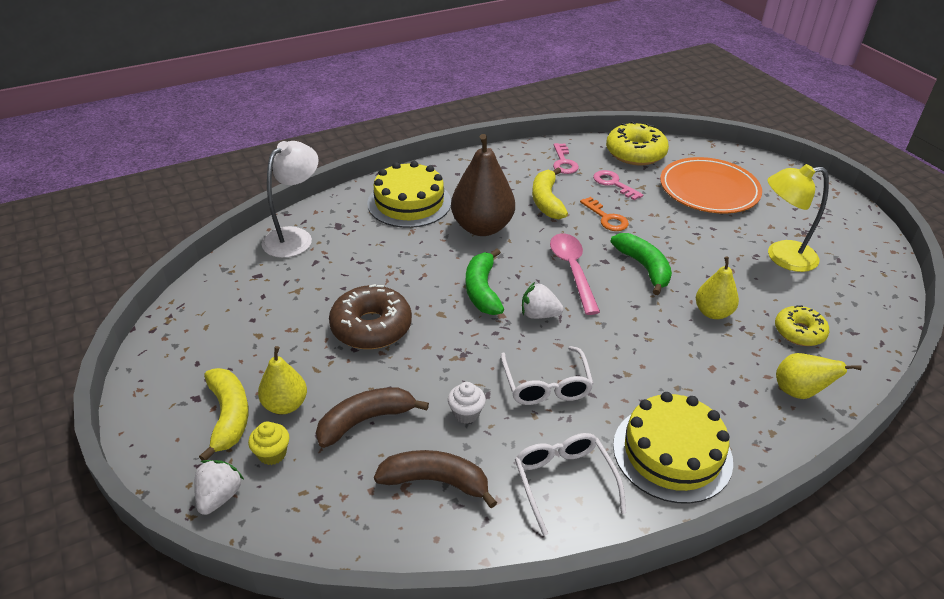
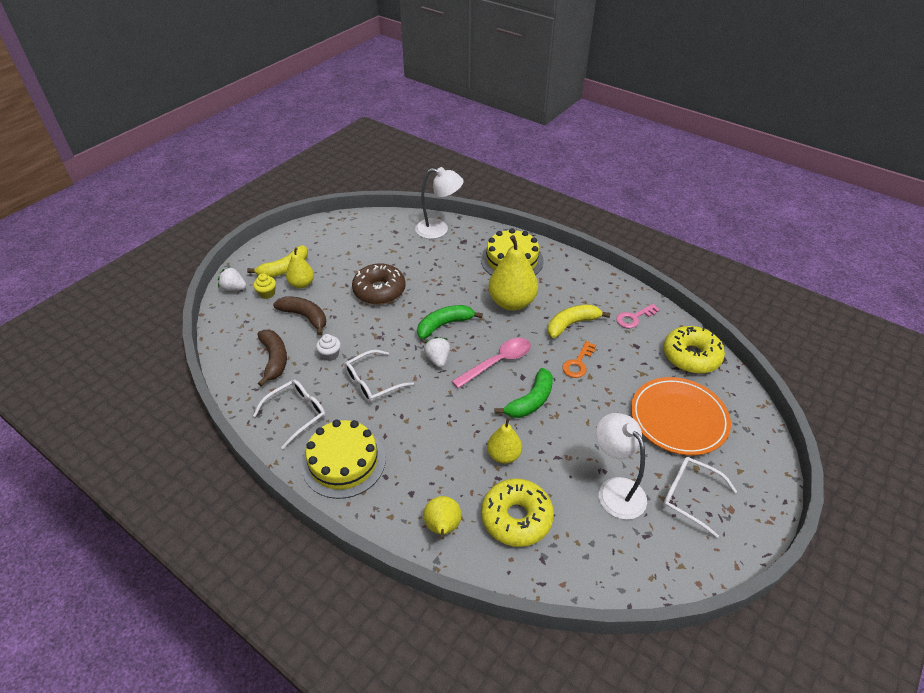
camera: 65 degrees right, 5 degrees up
(219, 497) = (234, 288): white strawberry -> white strawberry turned 150 degrees counterclockwise
(482, 227) = (512, 302): brown pear -> yellow pear
(613, 184) = (630, 355): pink key -> none
(781, 257) = (615, 490): yellow lamp -> white lamp
(799, 332) = (516, 518): yellow donut -> yellow donut, size x1.58
(801, 219) = (689, 496): none -> white glasses

